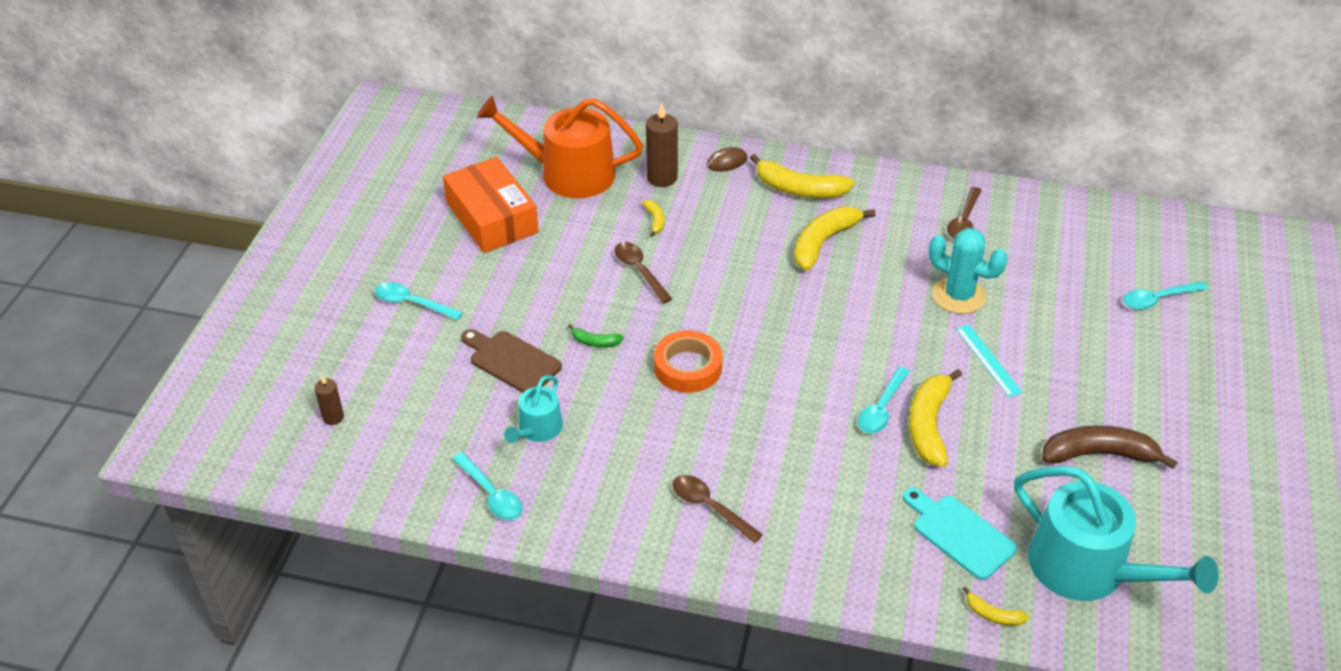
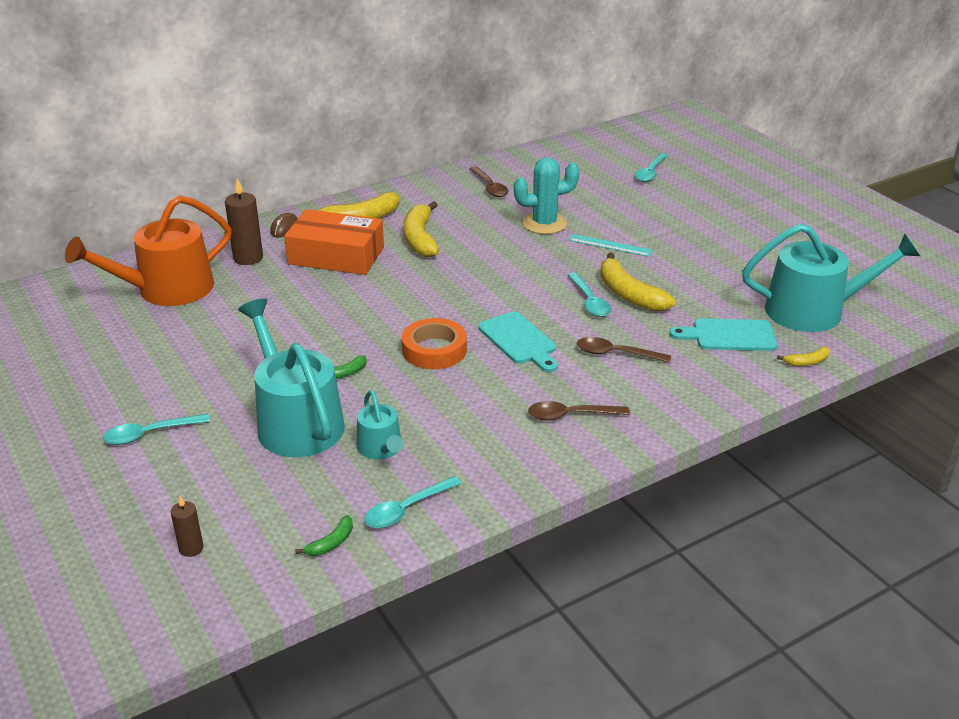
camera: 45 degrees left, 10 degrees down
(413, 481) = (331, 543): none -> green banana
(491, 494) = (407, 509): turquoise spoon -> turquoise spoon turned 135 degrees clockwise
(492, 217) = (139, 346): orange box -> orange box (336, 256)
(512, 361) = (295, 421): brown cutting board -> turquoise watering can
(640, 271) = (314, 317): brown spoon -> brown spoon (616, 354)
(655, 220) = (281, 283): yellow banana -> none
(766, 406) = (519, 340): none -> turquoise cutting board
(1099, 454) = (735, 256): brown banana -> none

